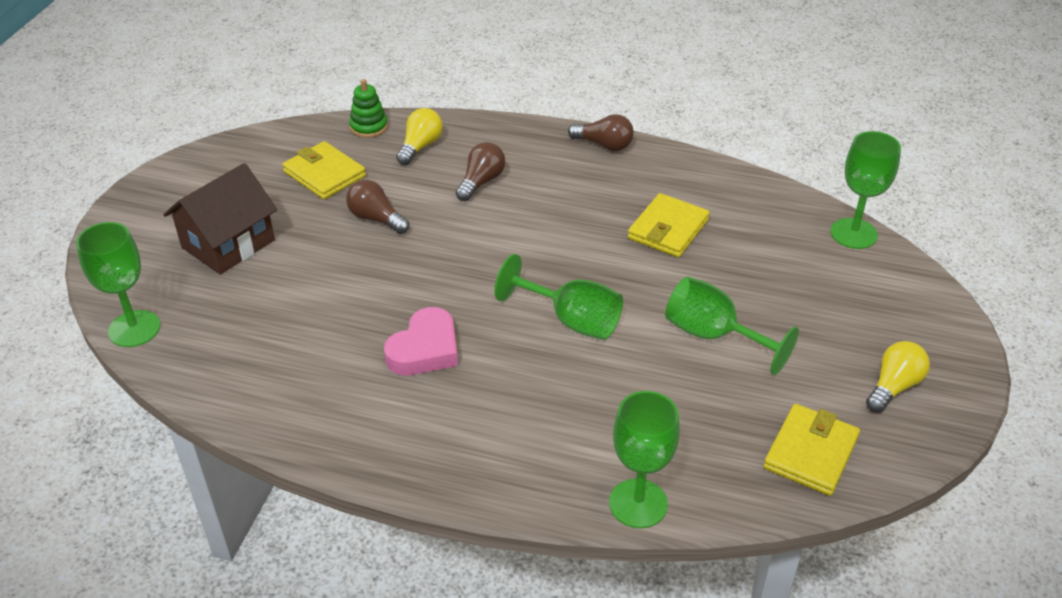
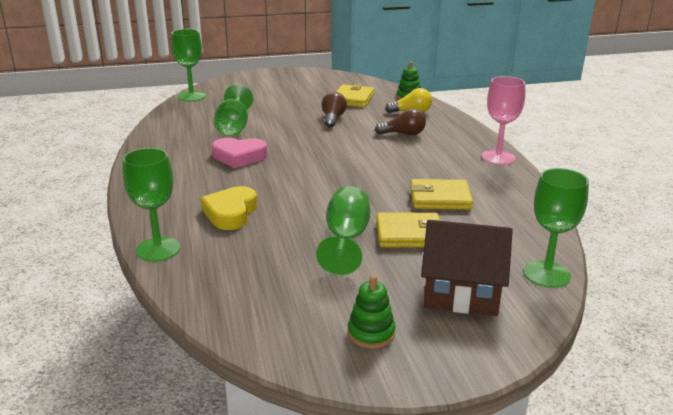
camera: 60 degrees right, 15 degrees down
(228, 244) = (271, 96): brown house -> brown house (461, 293)
(572, 320) = (307, 189): green goblet -> green goblet (233, 127)
(587, 409) = (231, 213): none -> yellow heart
(604, 145) = (498, 157): brown light bulb -> pink goblet
(810, 453) = (257, 307): yellow wallet -> yellow wallet (409, 234)
(893, 387) = (371, 333): yellow light bulb -> green stacking toy

